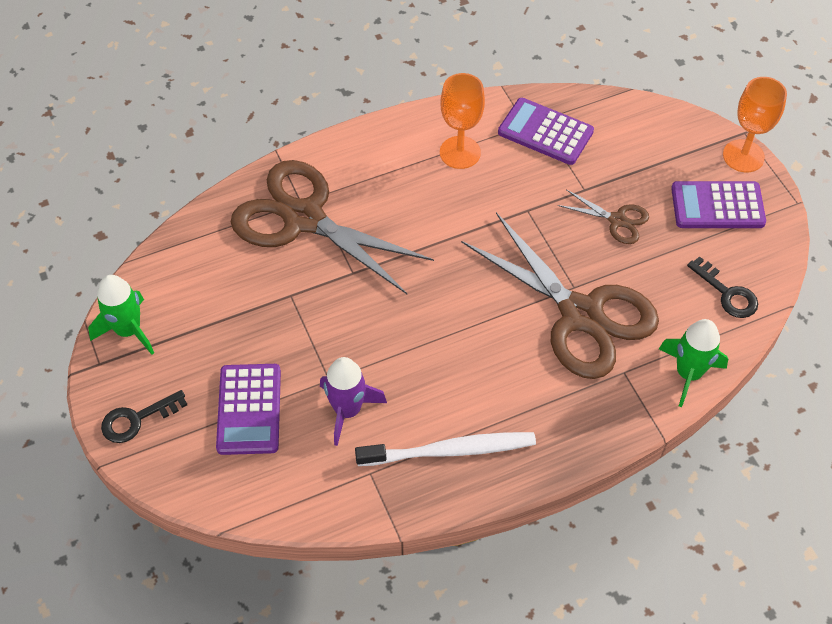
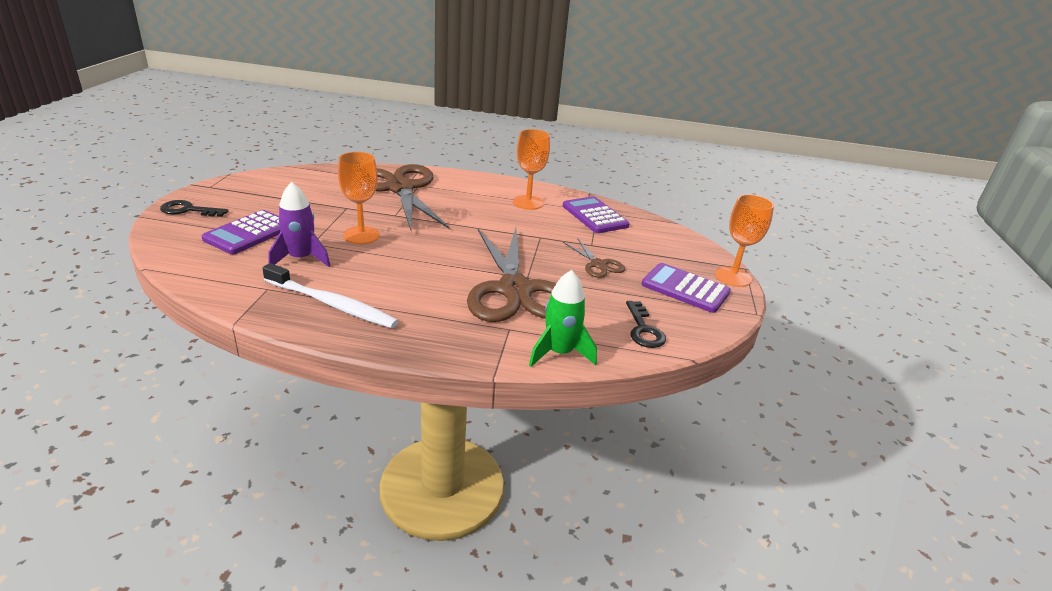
camera: 30 degrees right, 25 degrees down
(128, 330) = (244, 183): green rocket -> none
(360, 332) = (361, 235): none -> orange goblet

